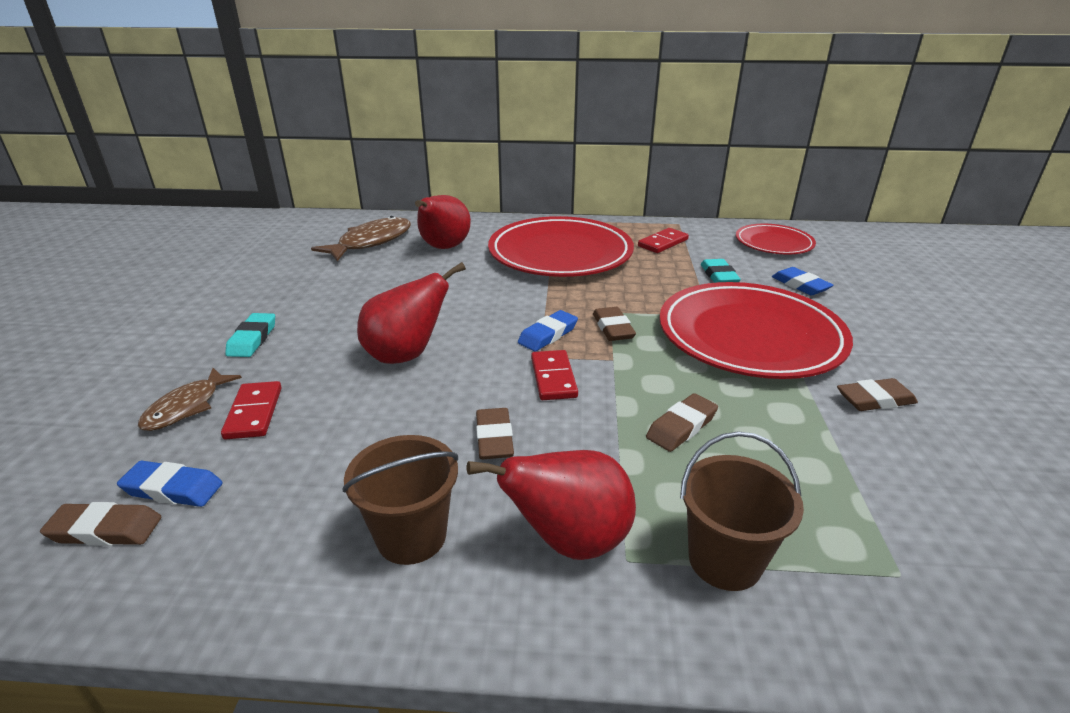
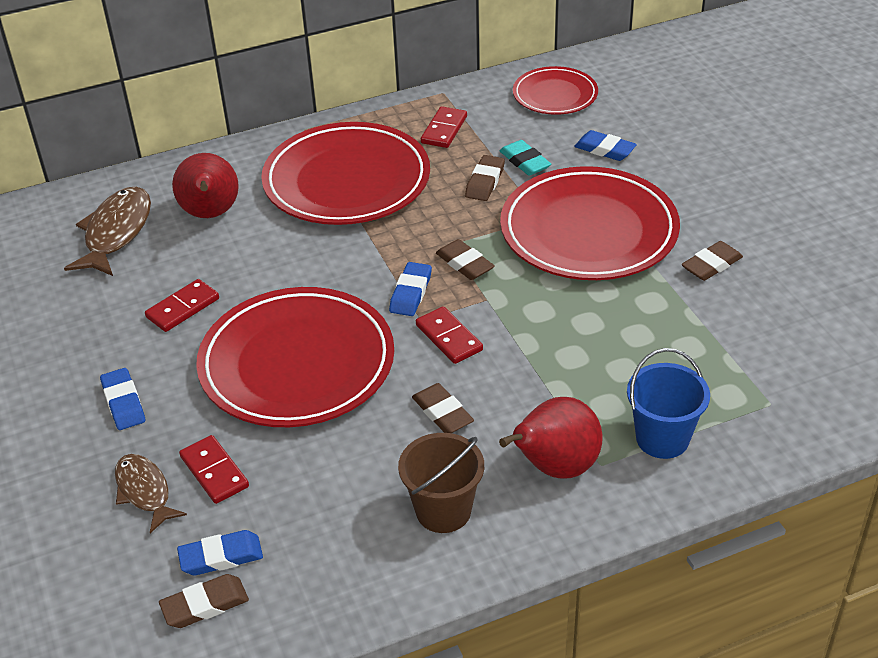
camera: 25 degrees left, 10 degrees up
(186, 407) = (144, 491): brown fish -> brown fish turned 150 degrees clockwise
(252, 339) = (123, 402): turquoise eraser -> blue eraser
(364, 294) = (183, 308): none -> red domino
(406, 355) = (297, 364): red pear -> red plate
(681, 427) = (580, 346): brown eraser -> brown eraser (485, 182)
(724, 560) = (662, 438): brown bucket -> blue bucket

